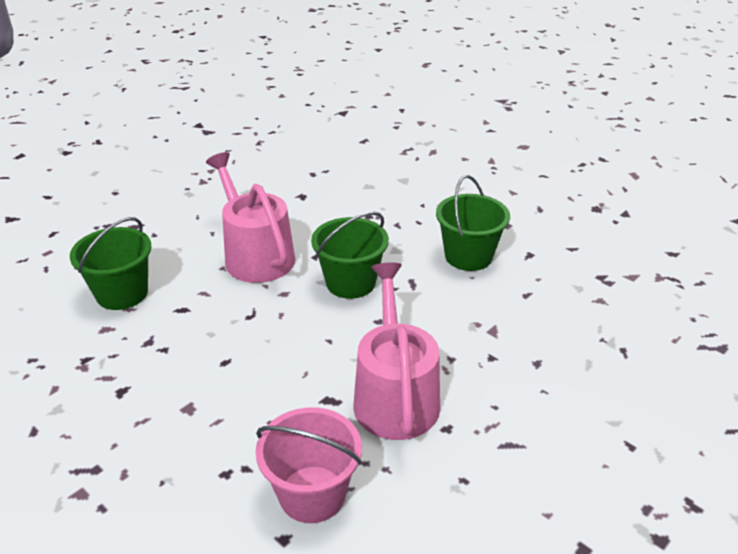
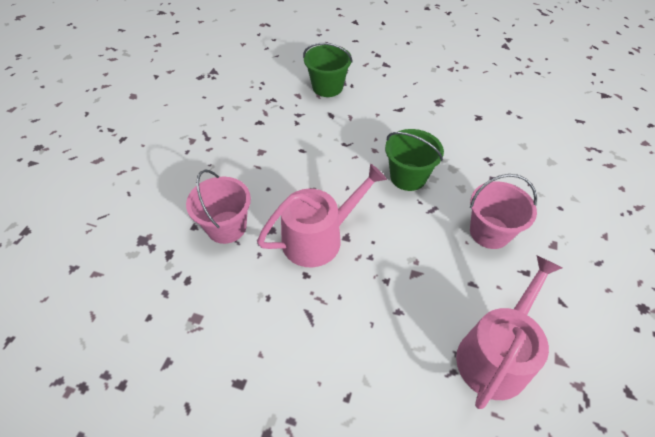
camera: 65 degrees right, 15 degrees up
(255, 255) = (399, 123): pink watering can -> pink watering can (495, 354)
(468, 256) = (489, 232): green bucket -> pink bucket

